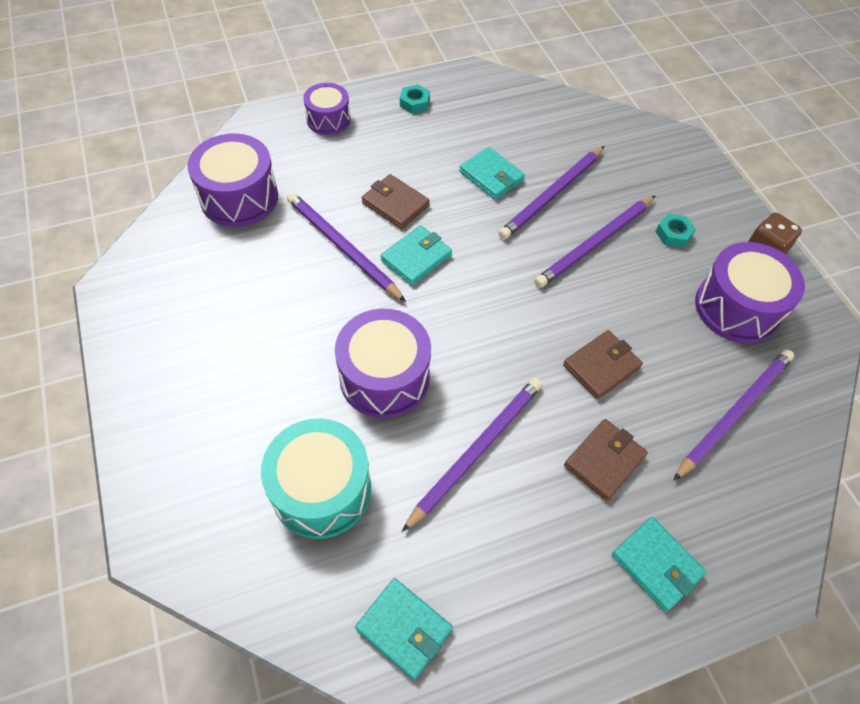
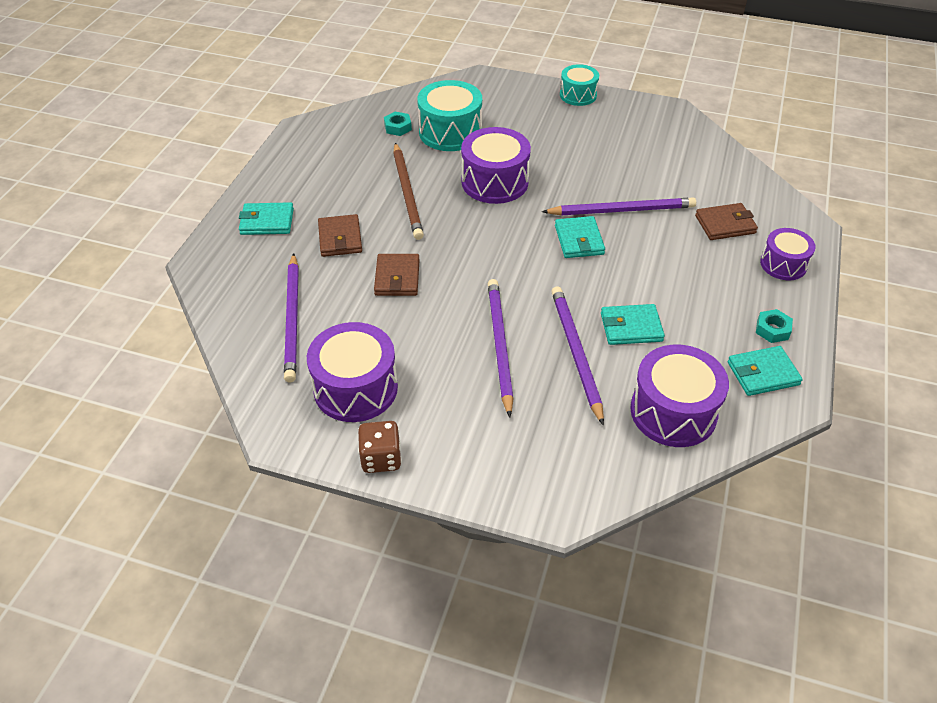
camera: 130 degrees right, 10 degrees down
(132, 396) = (578, 95): none -> turquoise drum
(239, 197) = (717, 183): purple drum -> purple drum (673, 412)
(395, 204) = (644, 255): brown wallet -> brown wallet (725, 224)
(404, 629) = (352, 128): turquoise wallet -> turquoise wallet (762, 373)
(476, 450) = (407, 193): purple pencil -> brown pencil
(673, 234) = (460, 405): turquoise nut -> turquoise nut (398, 127)

